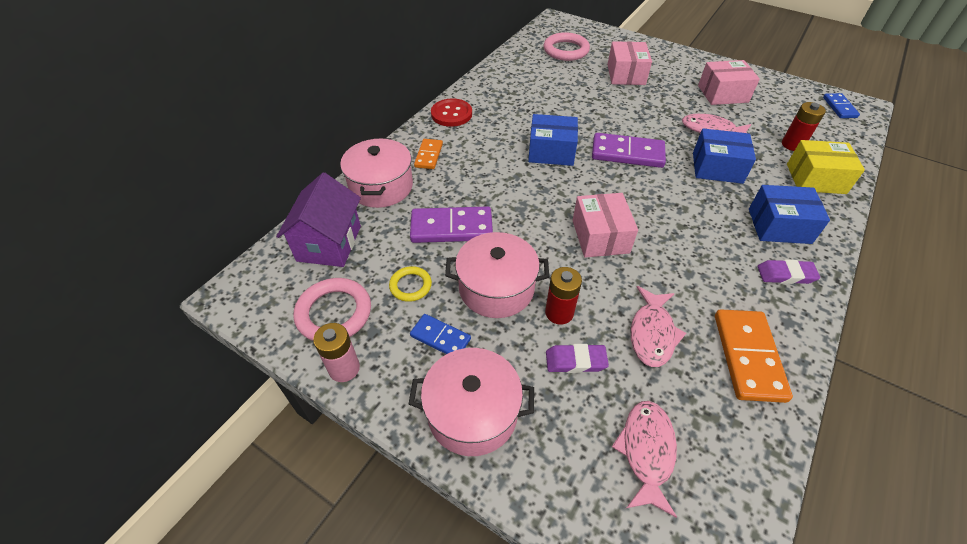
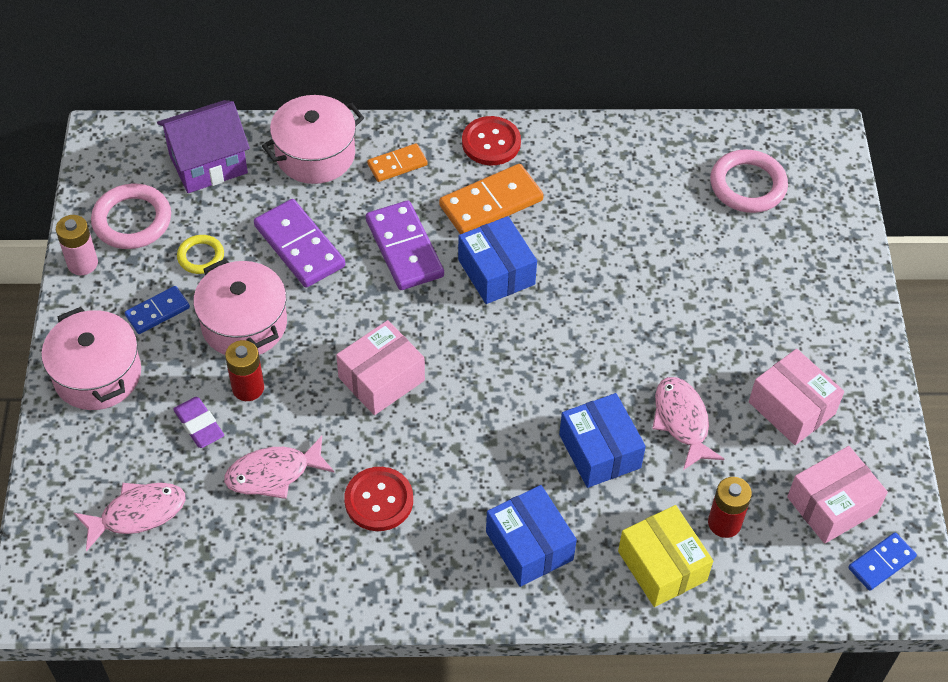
camera: 55 degrees right, 5 degrees up
(440, 337) = (157, 311): blue domino -> blue domino turned 60 degrees clockwise
(626, 74) = (743, 278): pink box -> pink box (832, 505)
(627, 153) = (554, 348): purple domino -> purple domino (404, 248)
(707, 283) = (379, 500): none -> red button
(748, 356) = (297, 563): orange domino -> orange domino (491, 203)
(785, 274) = (444, 571): purple eraser -> none

